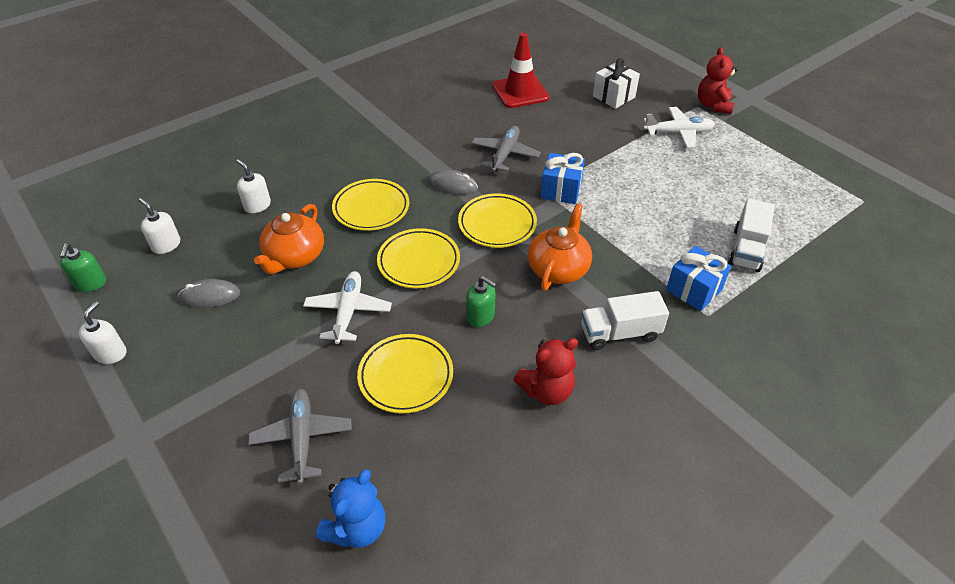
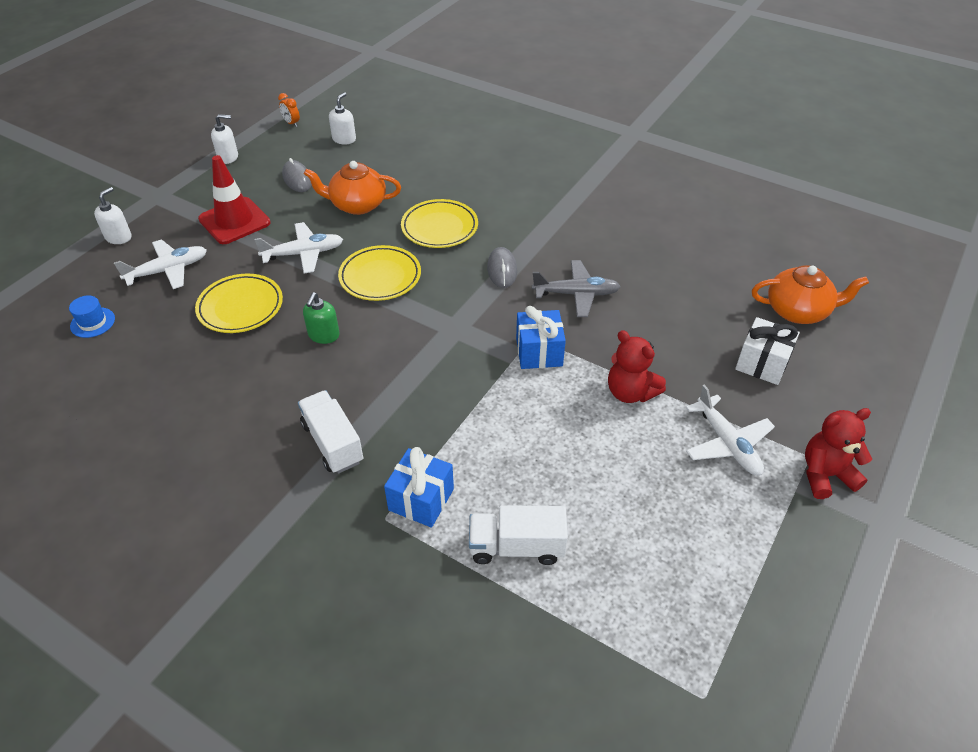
camera: 70 degrees right, 0 degrees up
(90, 283) = (291, 123): green soap dispenser -> orange clock
(257, 205) = (411, 165): white soap dispenser -> white soap dispenser (118, 237)
(302, 438) = (168, 270): grey plane -> white plane
(357, 528) = (92, 322): blue teddy bear -> blue hat
(497, 224) = (457, 315): yellow plate -> none
(520, 92) = (706, 278): red traffic cone -> red traffic cone (234, 221)
(546, 390) = (244, 401): red teddy bear -> red teddy bear (630, 392)
(558, 268) = (410, 376): orange teapot -> orange teapot (798, 311)

